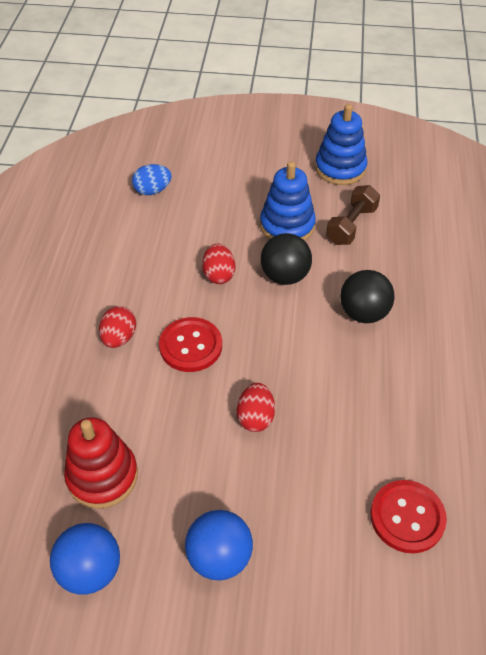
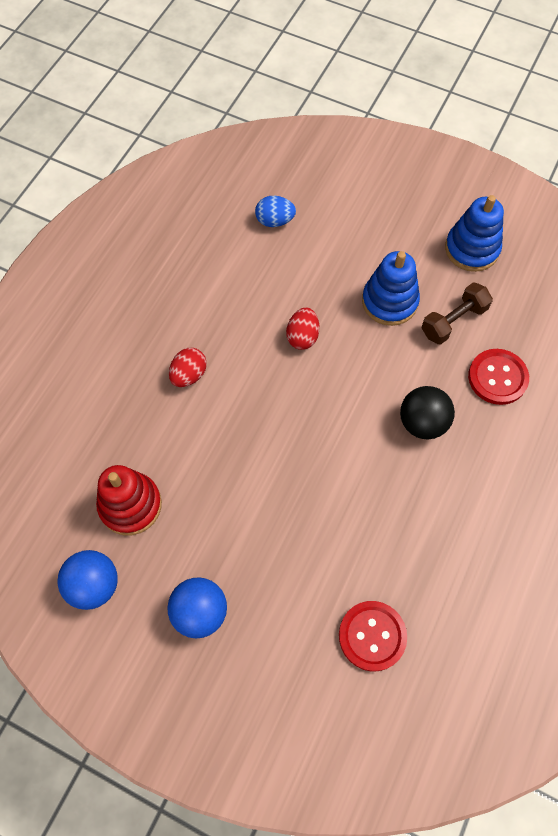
camera: 20 degrees right, 15 degrees up
(191, 346) = (249, 404): red button -> red button (497, 377)
(255, 417) = (279, 495): red egg -> none
(285, 276) = (364, 358): black ball -> none

